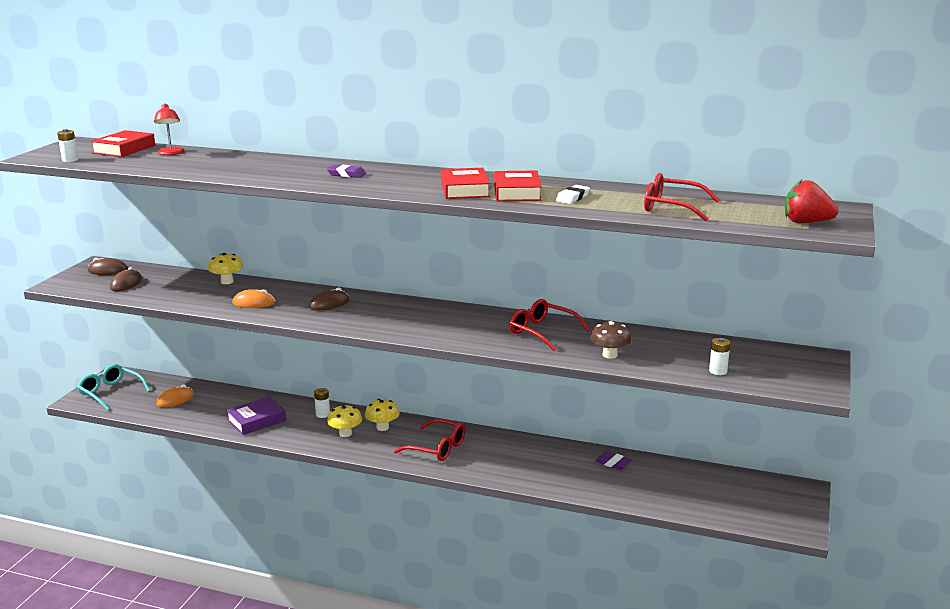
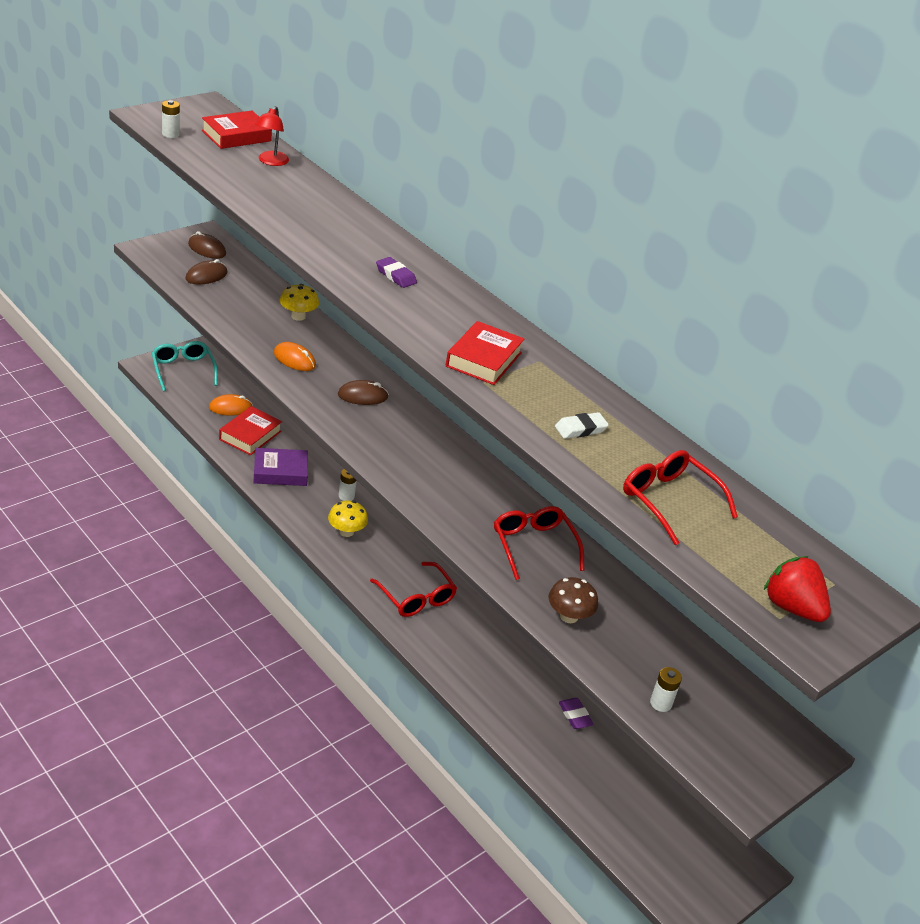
camera: 25 degrees right, 15 degrees up
(382, 427) = (388, 543): yellow mushroom -> none
(517, 192) = (532, 391): red book -> red book (250, 435)

